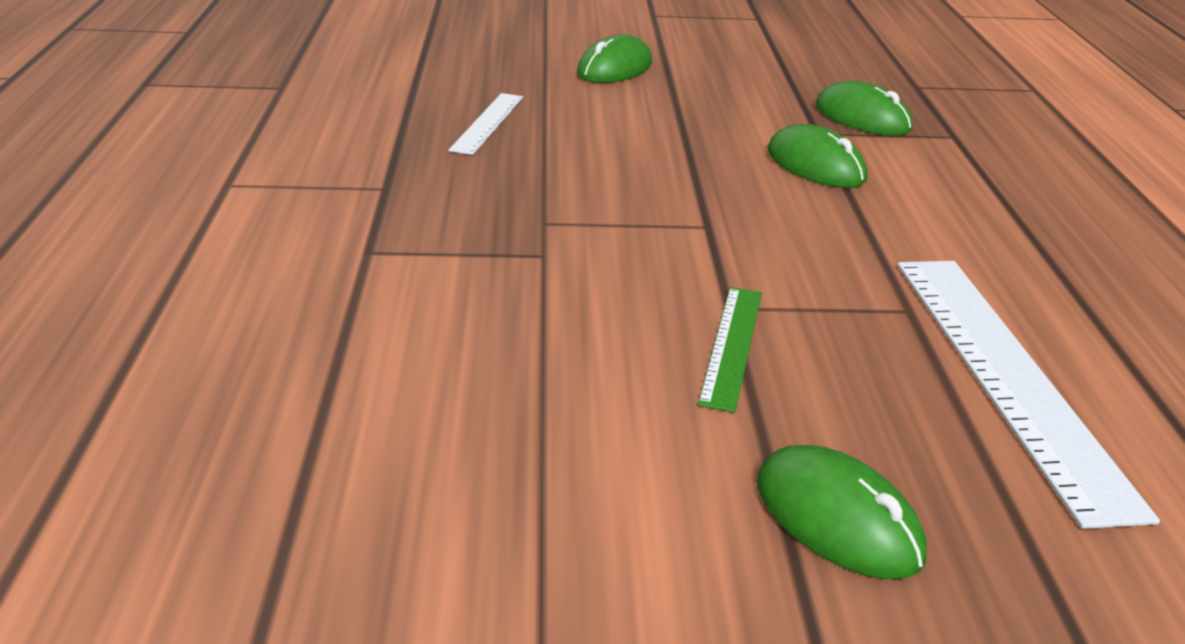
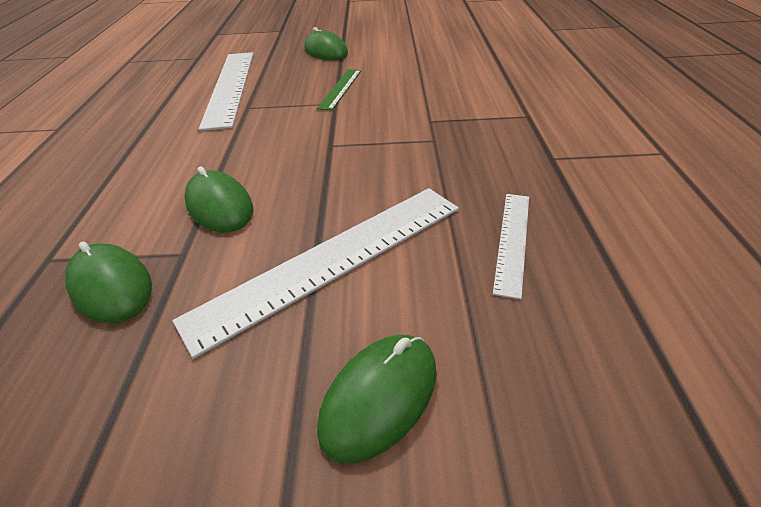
camera: 175 degrees left, 10 degrees up
(666, 121) = (331, 259): none -> white ruler

